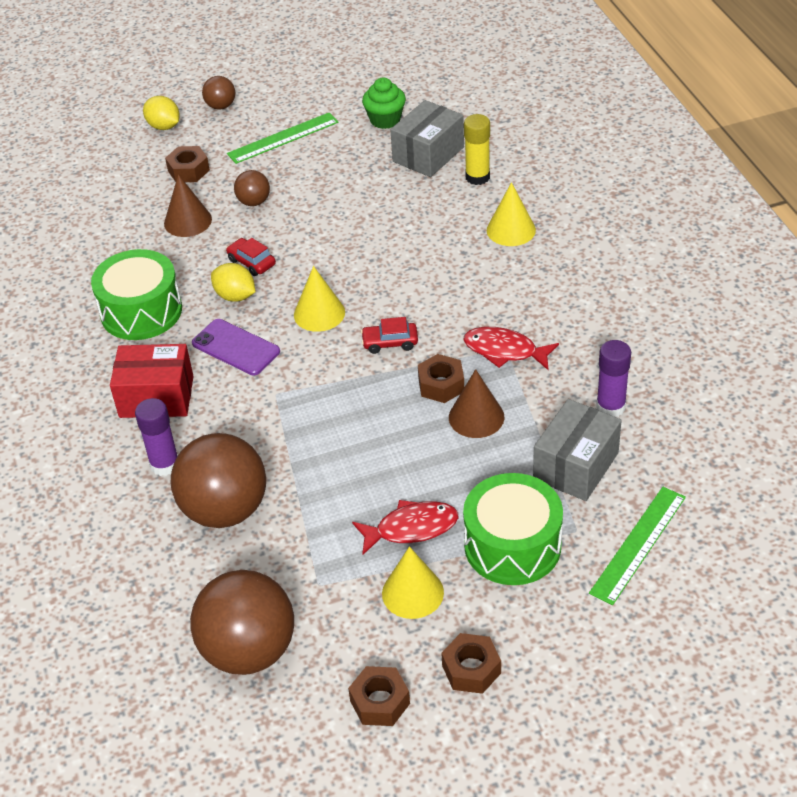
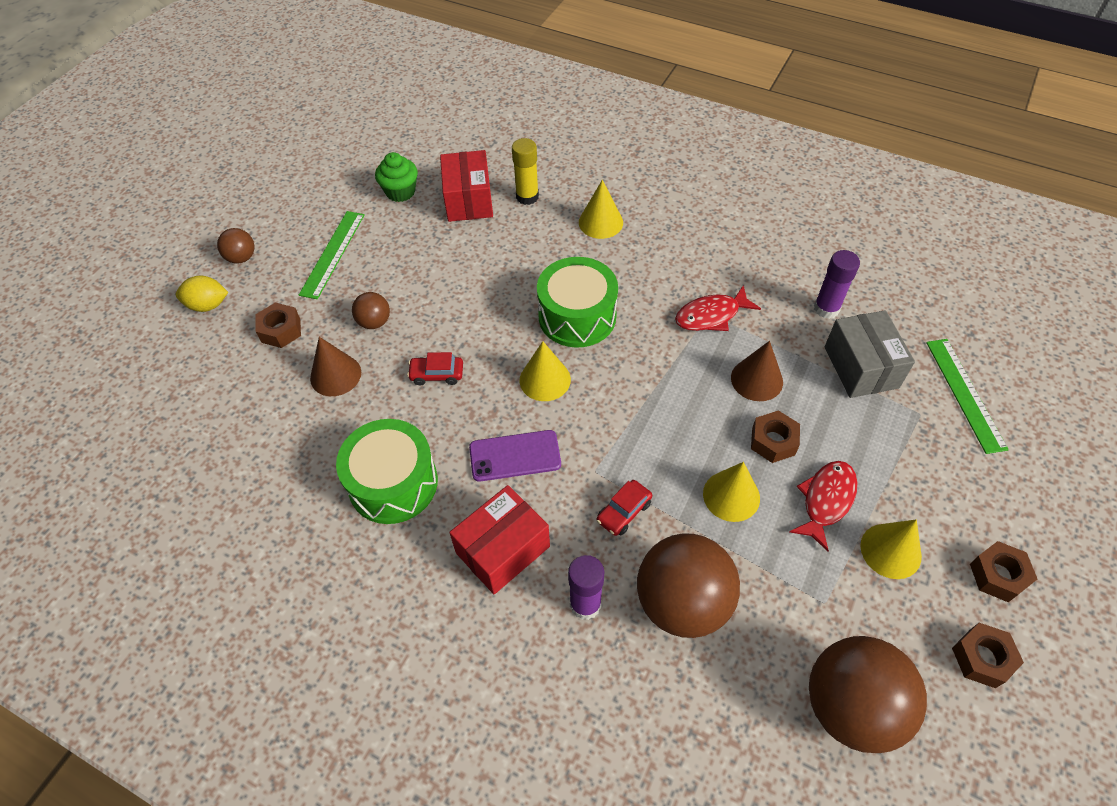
camera: 45 degrees left, 10 degrees up
(235, 296) = (459, 412): yellow lemon -> none
(347, 475) = (731, 496): none -> yellow cone
(390, 343) = (626, 366): red car -> red car (624, 512)
(428, 154) = (468, 200): grey box -> red box
(441, 385) = (703, 373): brown nut -> brown nut (773, 441)
(512, 545) = (901, 458): green drum -> green drum (577, 316)

